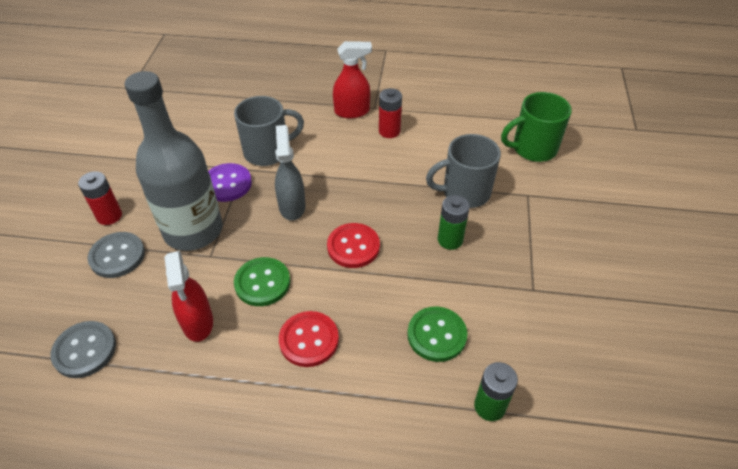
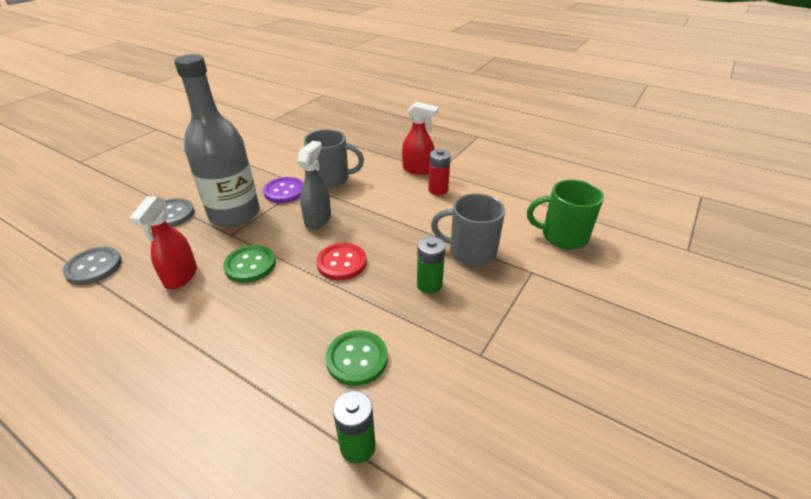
camera: 25 degrees right, 10 degrees down
(109, 216) = (190, 189): red battery -> none
(309, 340) = (248, 320): red button -> none

